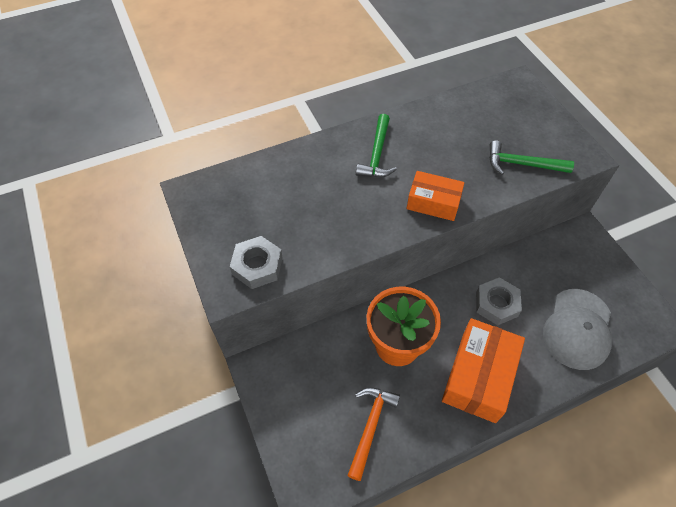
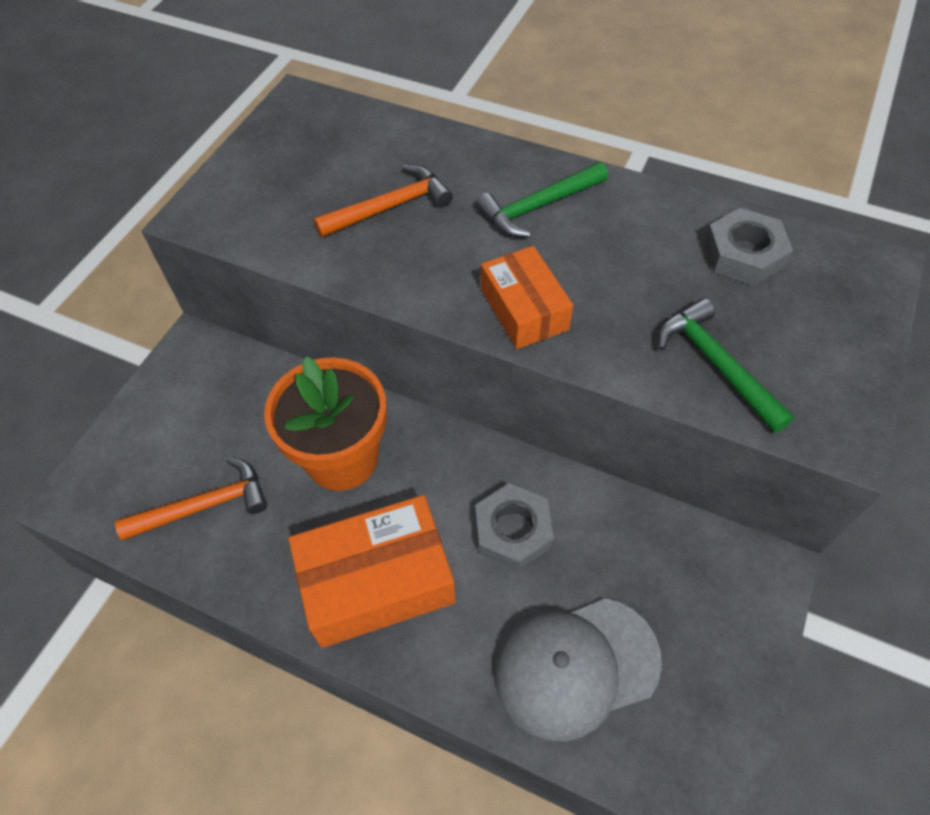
camera: 50 degrees right, 0 degrees up
(257, 266) = (251, 216): grey nut -> grey nut (743, 255)
(316, 206) = (390, 207): none -> orange hammer

